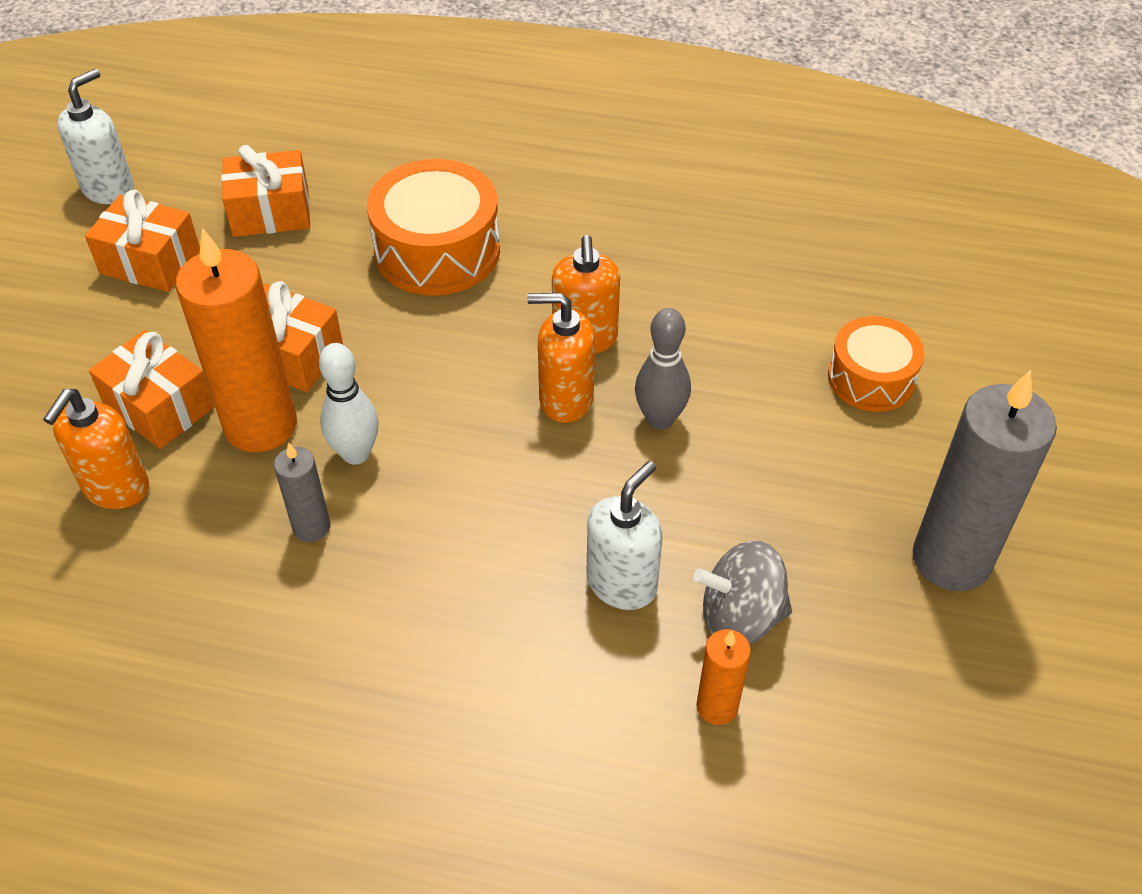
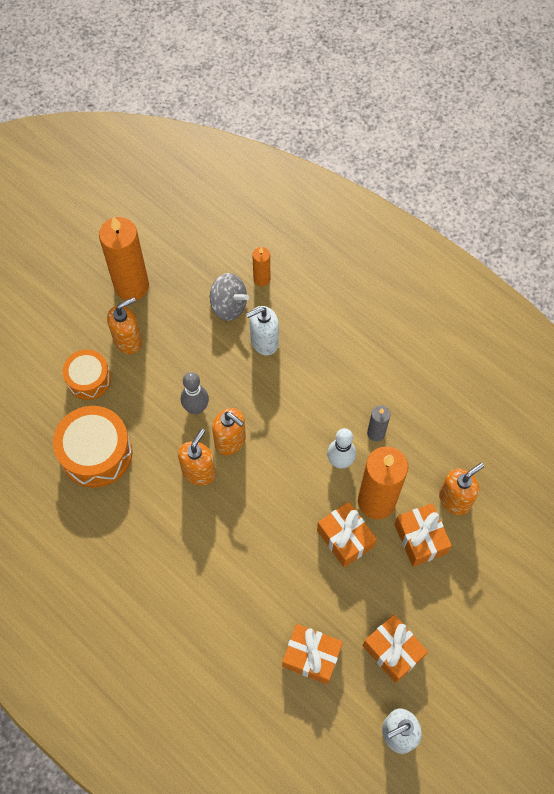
camera: 150 degrees left, 15 degrees up
(437, 250) = (236, 573): orange drum -> orange drum (96, 453)
(866, 464) = (128, 340): none -> orange soap dispenser
(951, 559) = (131, 286): grey candle -> orange candle

